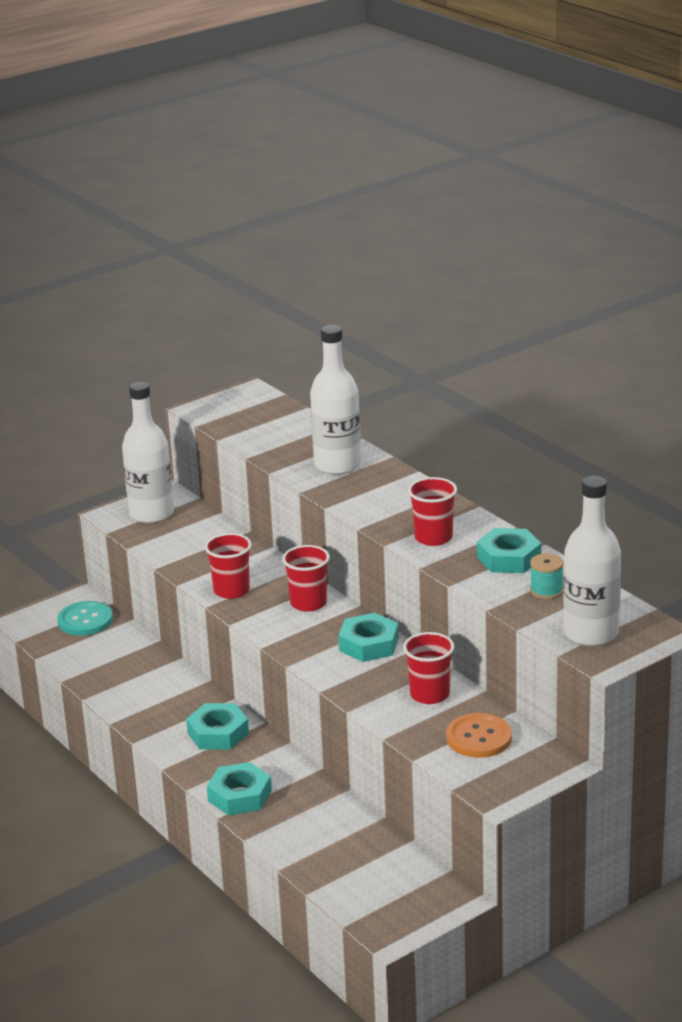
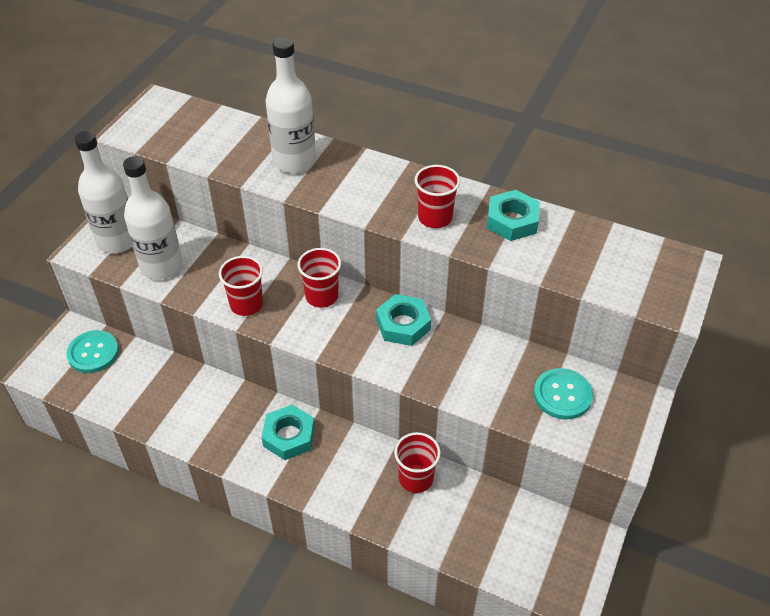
camera: 30 degrees left, 20 degrees up
(240, 795) = (352, 499): turquoise nut -> none
(429, 694) = (490, 362): red cup -> red cup (416, 478)
(479, 738) = (562, 395): orange button -> turquoise button
(546, 591) = (569, 247): turquoise spool -> none
(591, 633) = (640, 282): white bottle -> white bottle (161, 266)

